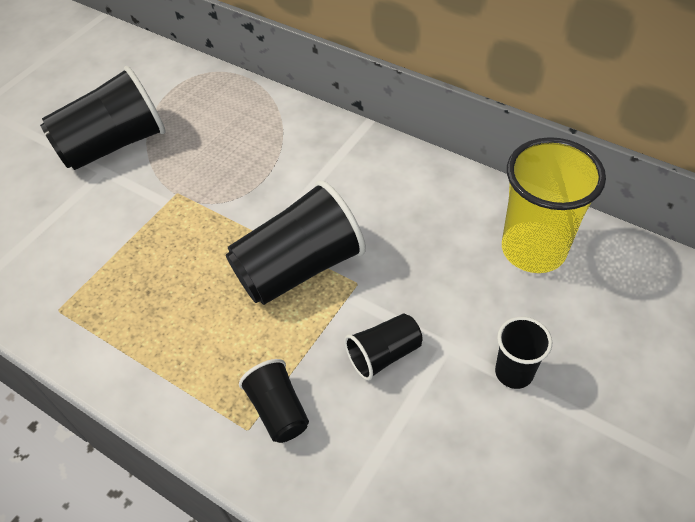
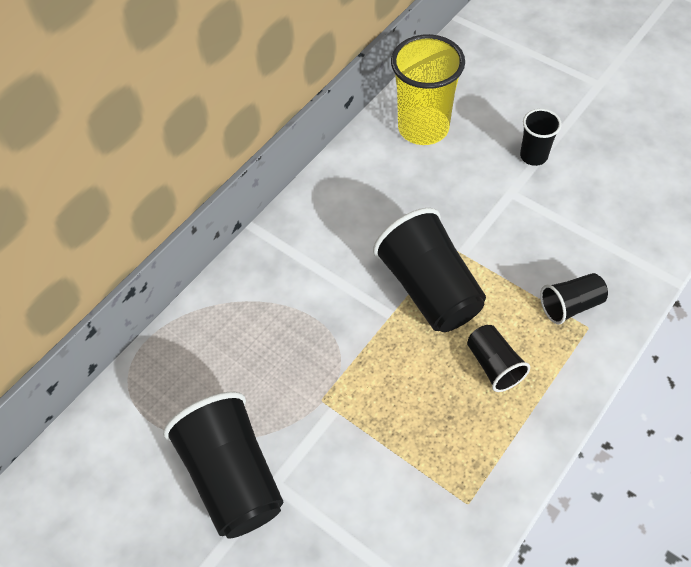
camera: 85 degrees left, 5 degrees up
(384, 355) = (519, 232): black cup -> black cup (494, 365)

